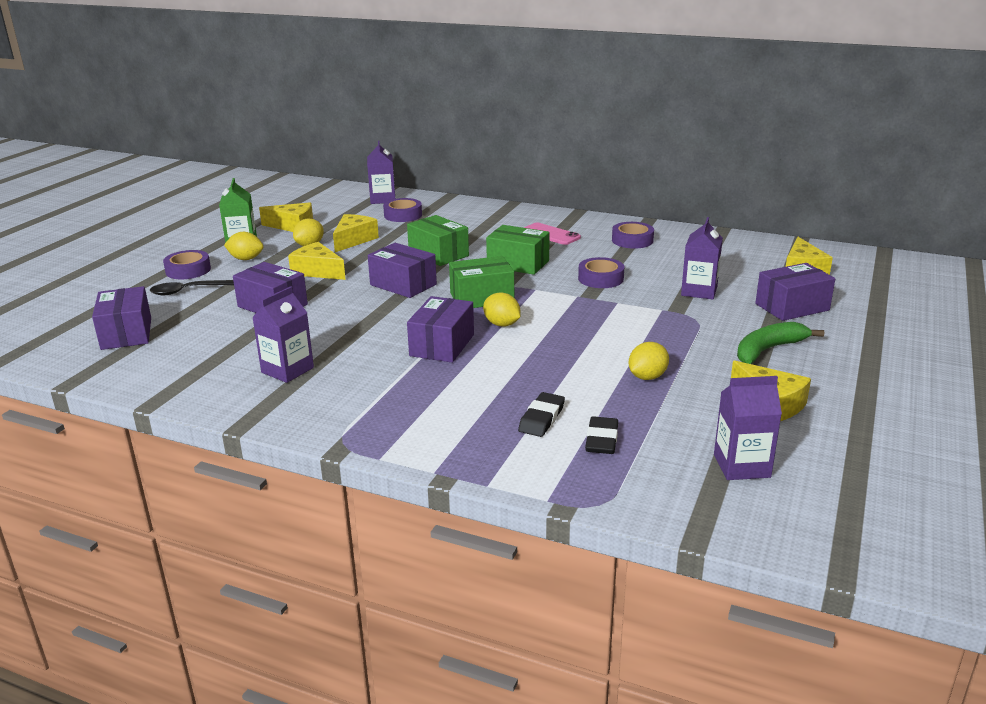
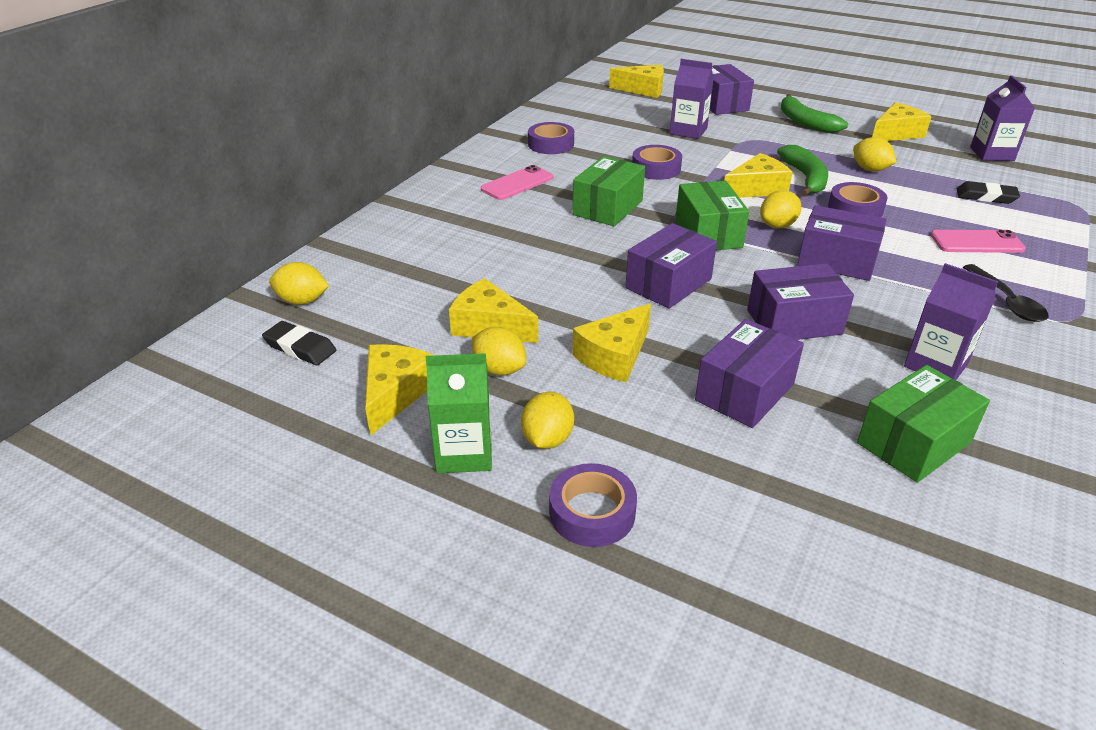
camera: 85 degrees left, 10 degrees up
(126, 333) = (876, 553): purple box -> purple box (794, 322)
(186, 291) = (691, 500): black spoon -> black spoon (1007, 301)
(383, 199) = (302, 301): purple carton -> yellow lemon
(403, 215) = (393, 282): purple tape -> purple tape (855, 208)
(438, 254) = (565, 257): green box -> green box (914, 443)
(486, 416) = (976, 242): none -> pink phone
(541, 418) = (965, 218): black eraser -> black eraser (300, 347)
(574, 318) = (756, 189): none -> yellow cheese
(608, 341) = (805, 178): none -> green banana

